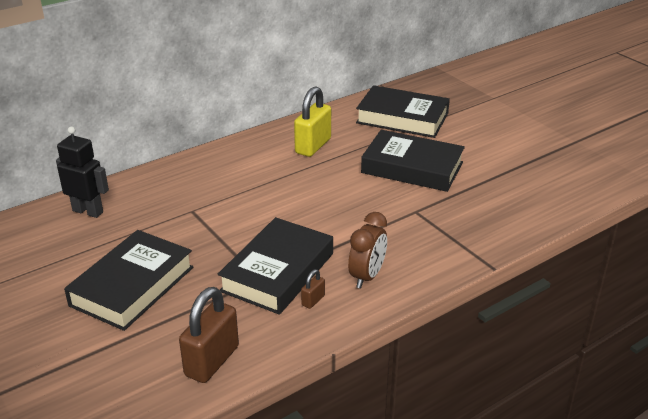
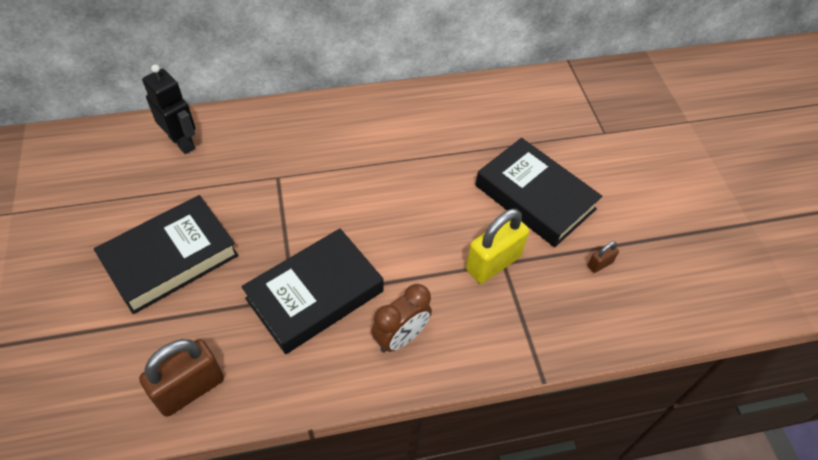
camera: 20 degrees right, 20 degrees up
(313, 146) = (445, 128): yellow padlock -> yellow padlock (493, 263)
(313, 300) = (328, 348): brown padlock -> brown padlock (599, 264)
(402, 118) = (564, 119): black book -> none

